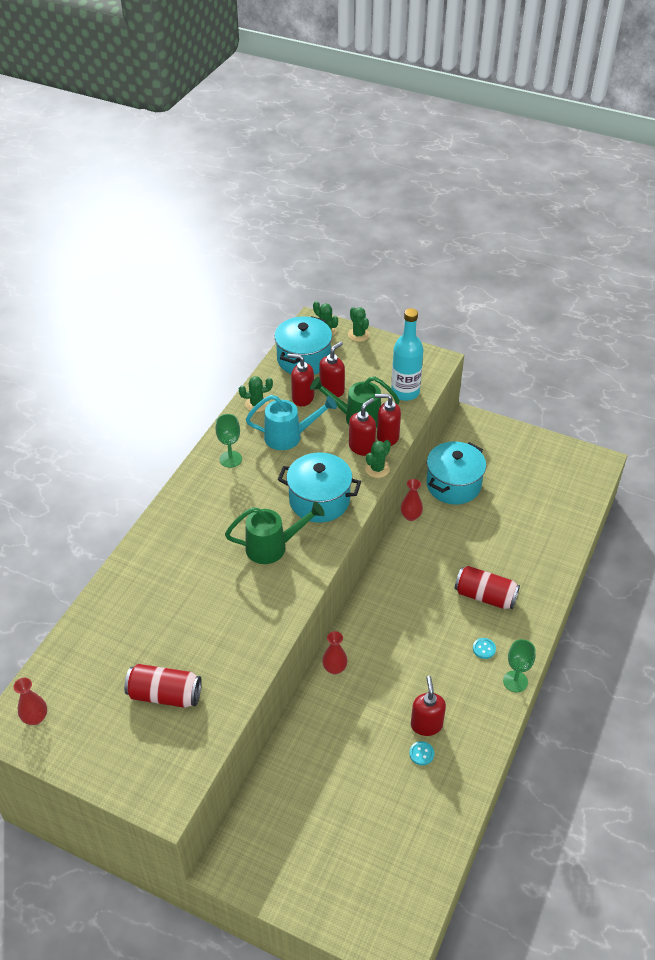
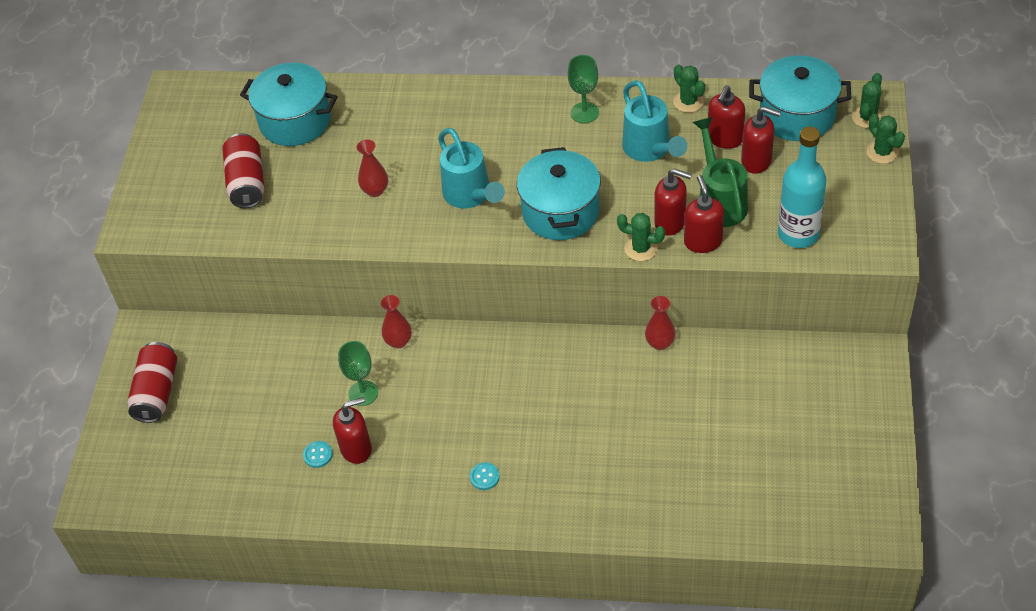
camera: 75 degrees right, 5 degrees up
(35, 718) = (191, 104): red vase -> red vase (375, 190)
(273, 547) = (470, 196): green watering can -> turquoise watering can
(302, 398) = (724, 139): red soap dispenser -> red soap dispenser turned 150 degrees counterclockwise
(358, 335) = (882, 152): green cactus -> green cactus turned 75 degrees counterclockwise
(453, 485) = (740, 372): turquoise pot -> turquoise pot (295, 121)
(485, 596) = (566, 457): red can -> red can (157, 392)
(515, 681) = (449, 521): green goblet -> green goblet (363, 393)

